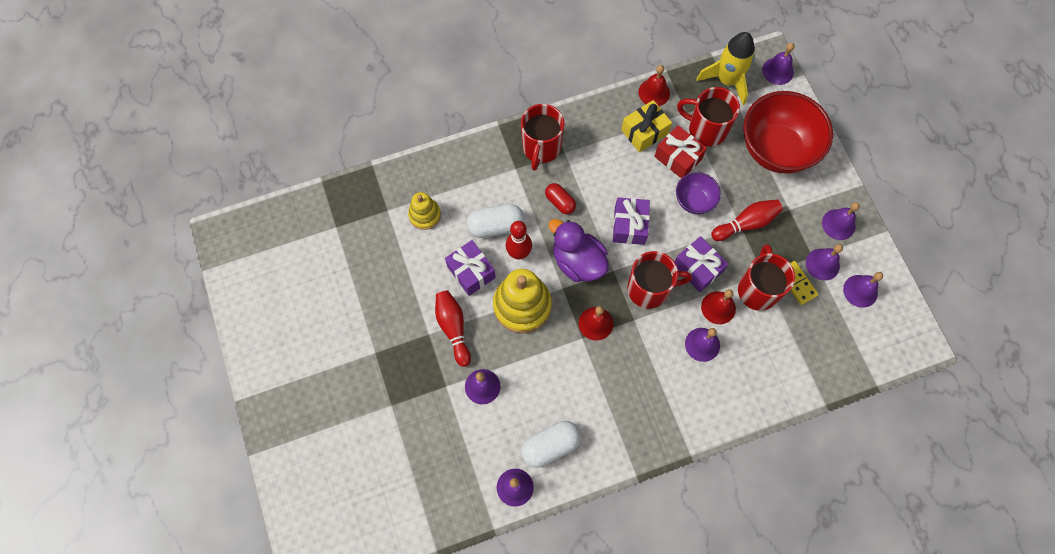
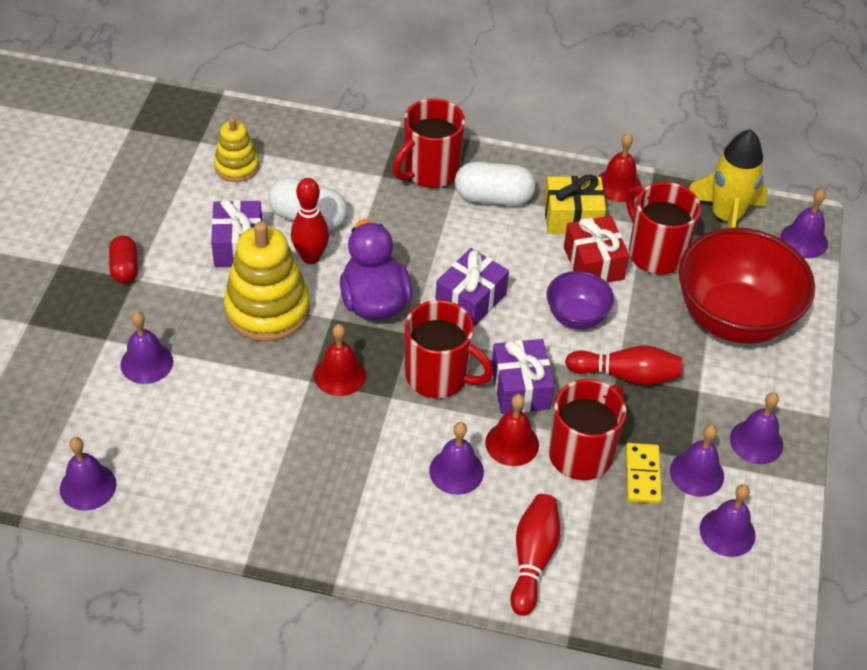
camera: 30 degrees right, 20 degrees down
(453, 328) = (167, 288): red bowling pin -> red bowling pin (533, 559)
(550, 446) = (169, 469): white capsule -> white capsule (493, 198)
(560, 202) = (405, 233): red capsule -> red capsule (125, 268)

